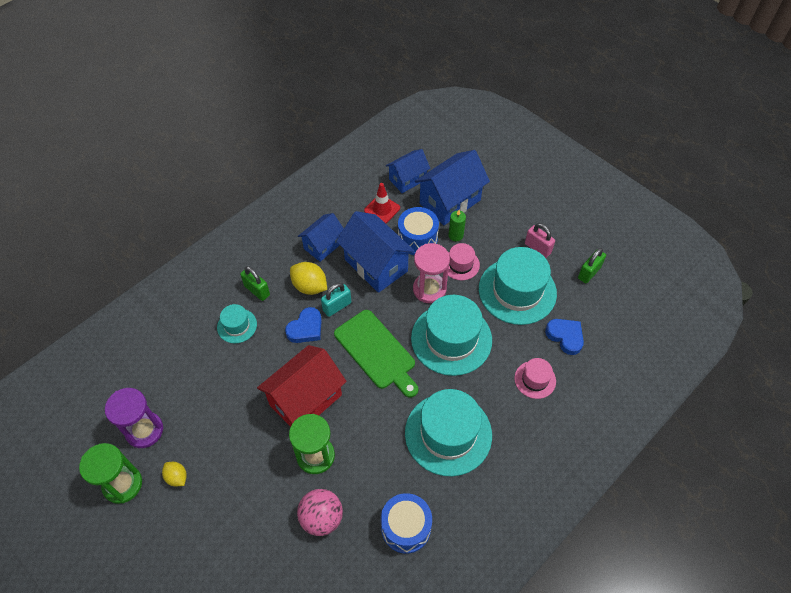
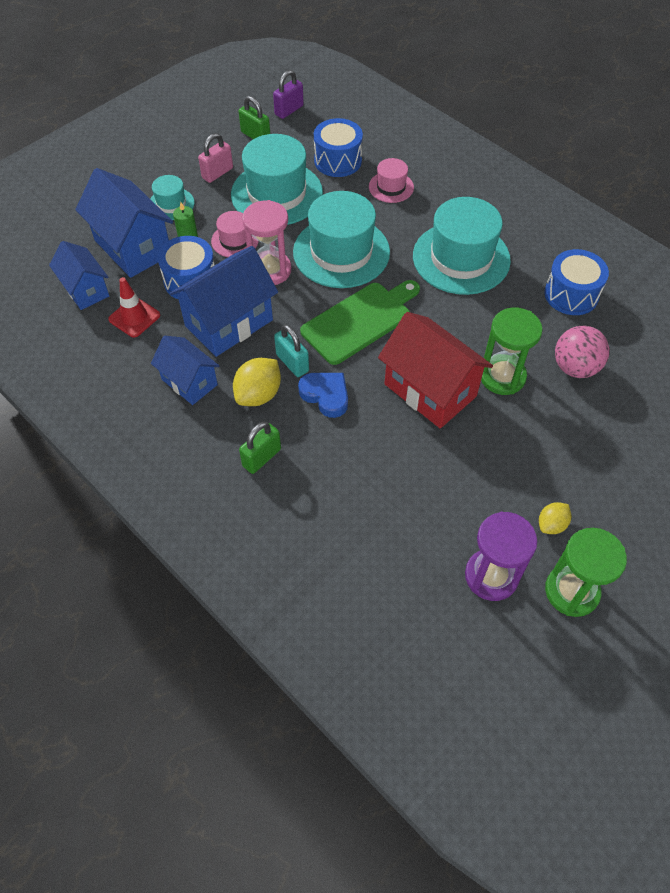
camera: 90 degrees left, 0 degrees up
(237, 326) = (320, 477): turquoise hat -> turquoise hat (171, 204)
(565, 336) = (338, 160): blue heart -> blue drum
(629, 297) = (289, 110): none -> purple padlock

